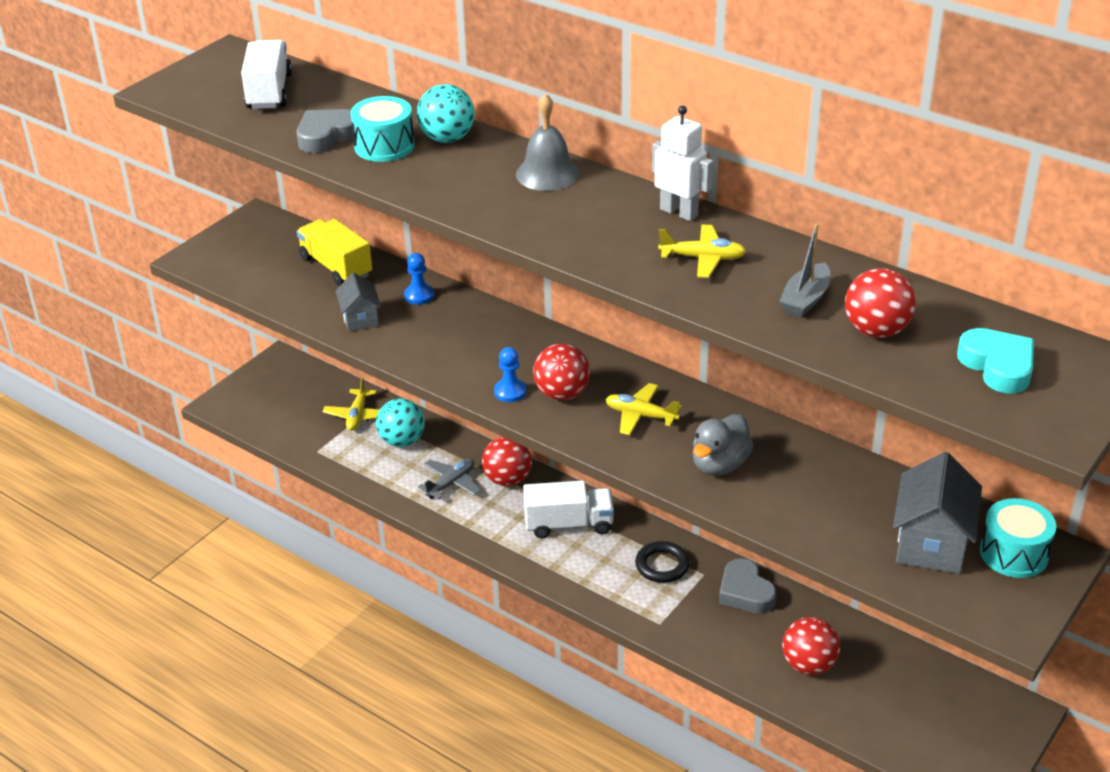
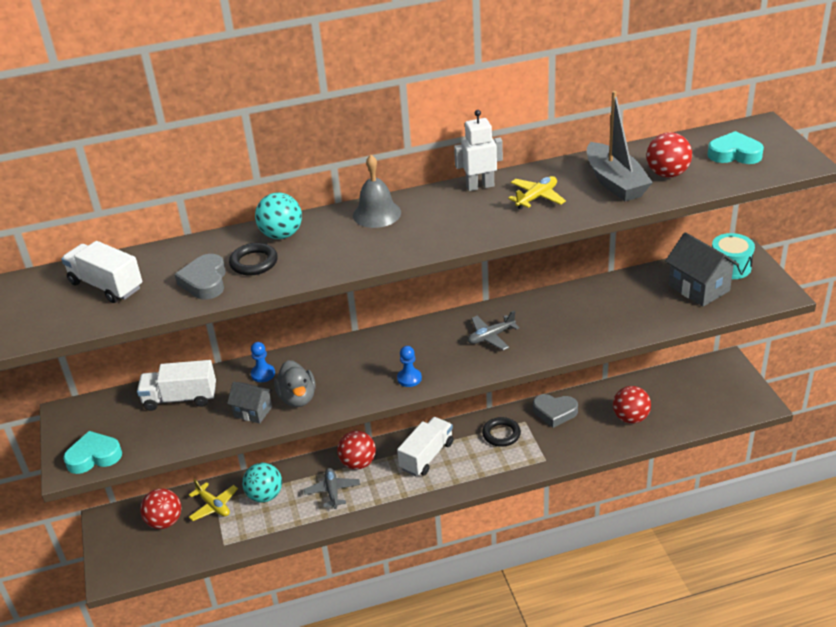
camera: 50 degrees left, 0 degrees up
(217, 263) = (94, 456): none -> turquoise heart
(336, 267) = (180, 398): yellow truck -> white truck
(384, 146) = (254, 262): turquoise drum -> black ring
(562, 394) = (436, 358): red ball -> red ball (165, 521)
(640, 415) = (491, 337): yellow plane -> grey plane
(719, 464) = (565, 328): grey duck -> grey duck (297, 398)
(805, 300) = (615, 182): grey boat -> grey boat, size x1.71

